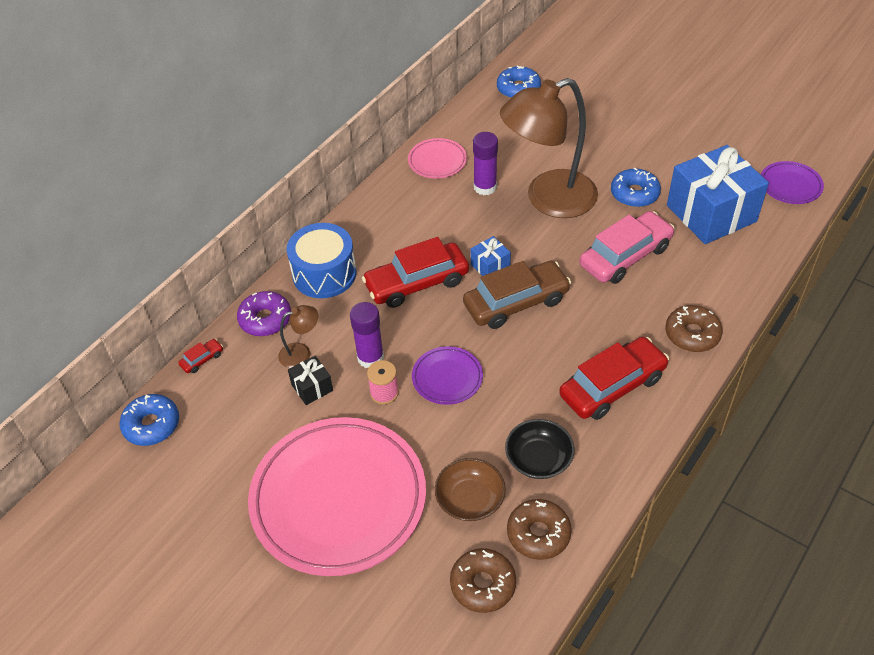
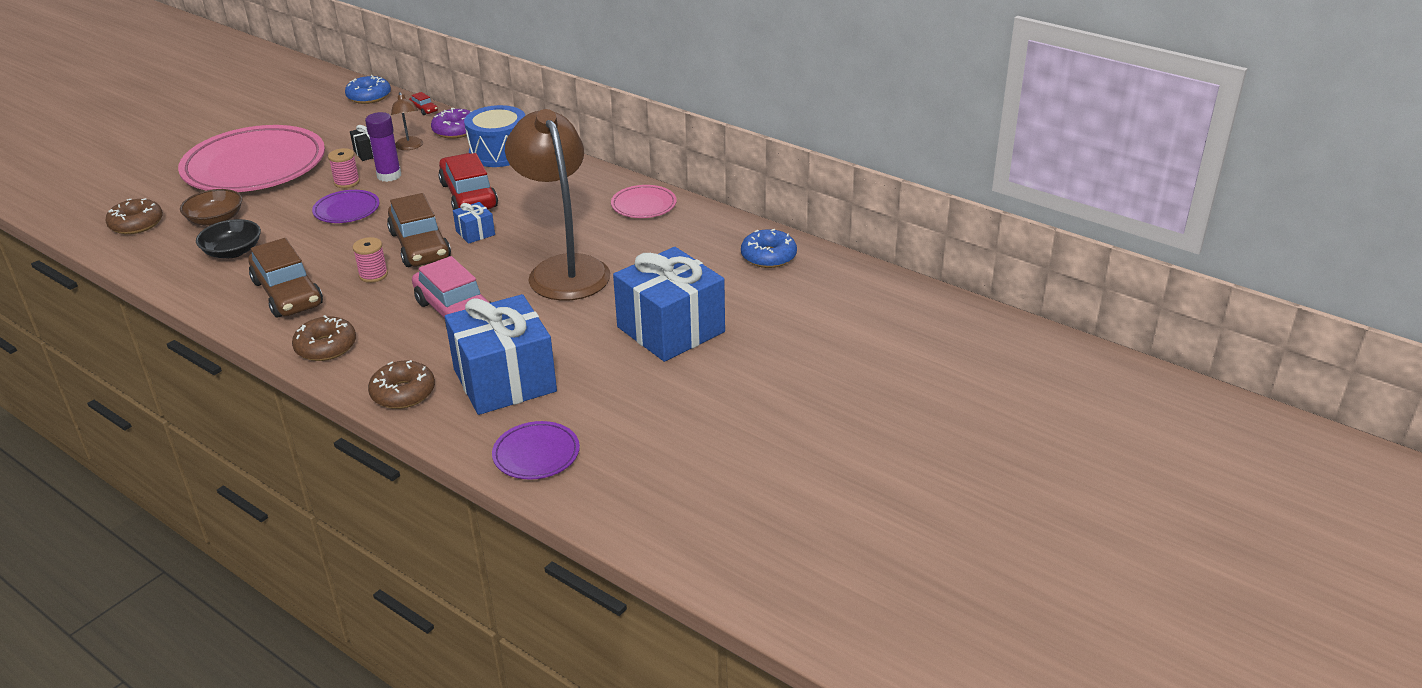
camera: 90 degrees right, 15 degrees down
(485, 187) = (595, 232): purple glue stick -> none
(538, 534) = (161, 249): brown donut -> brown donut (403, 393)
(571, 327) = (373, 275): none -> pink spool
(612, 386) = (287, 293): red car -> brown car
(626, 133) = (671, 329): none -> blue gift
(634, 194) = (556, 327): blue donut -> none

